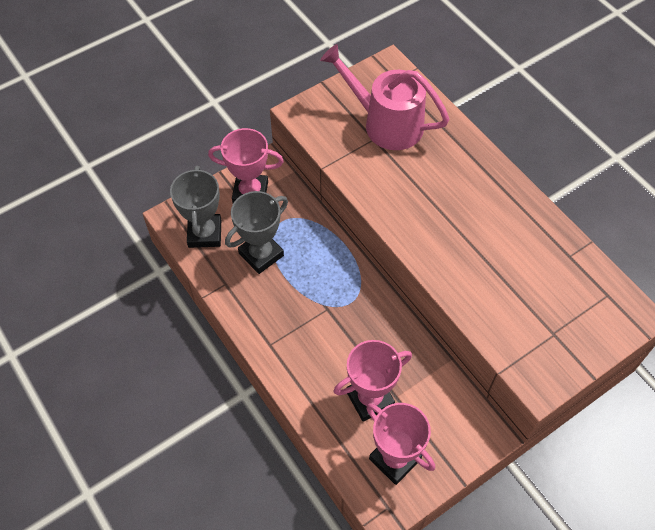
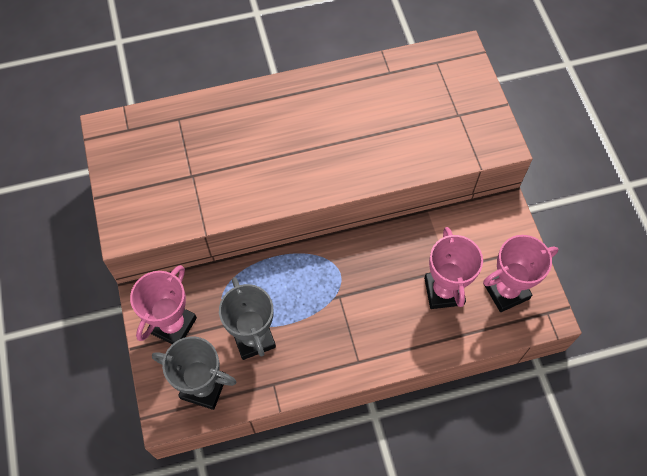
camera: 70 degrees left, 5 degrees up
(385, 123) = (178, 158): pink watering can -> none

